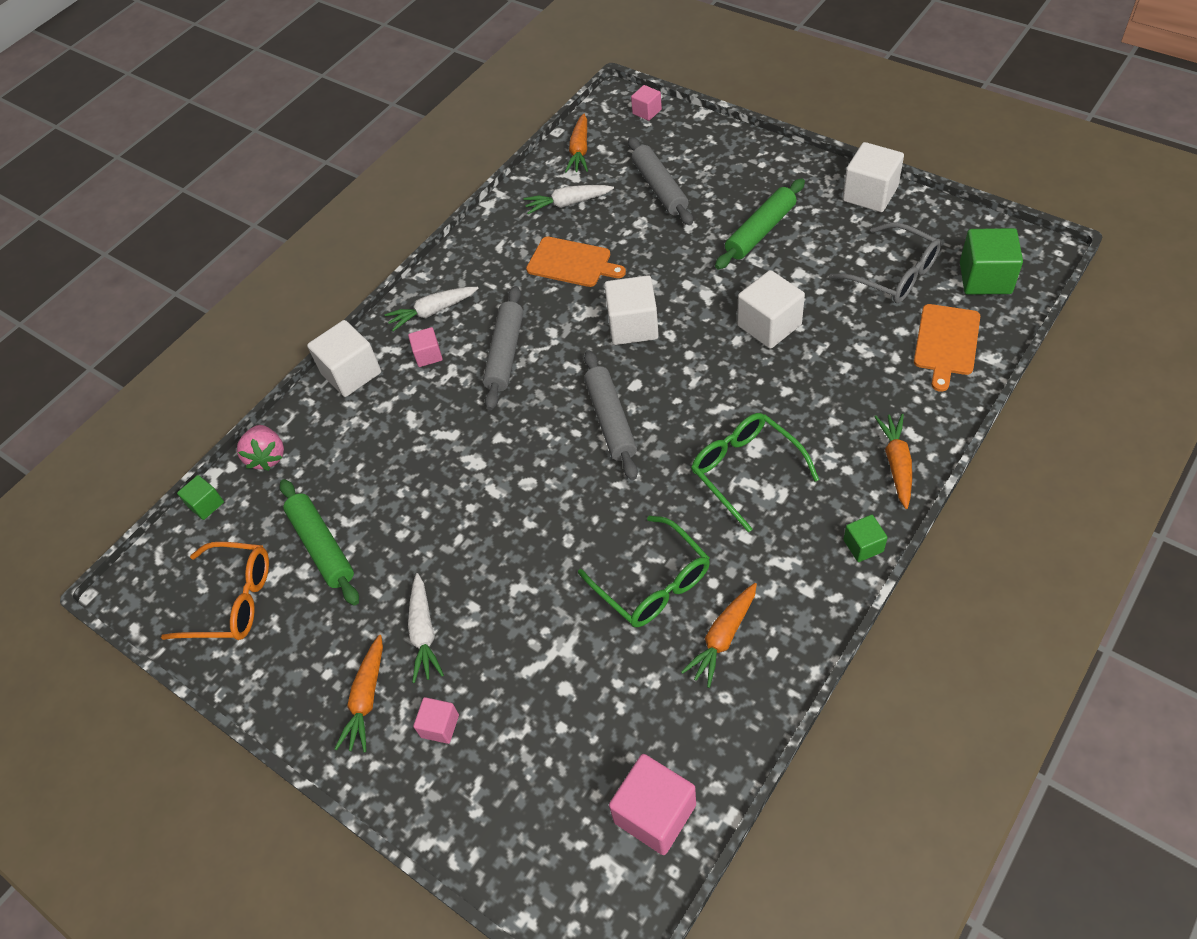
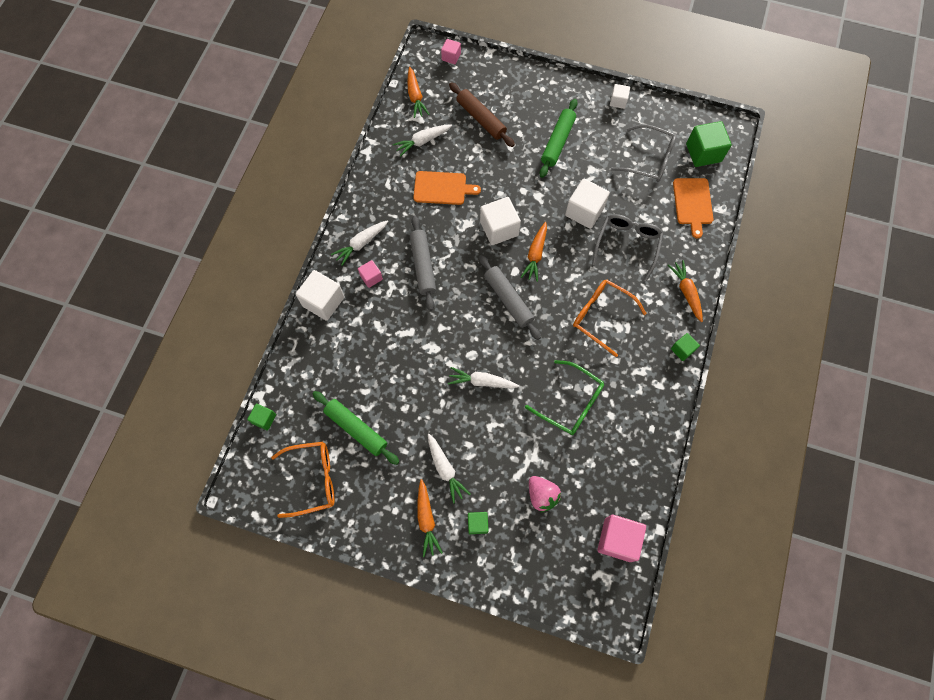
camera: 25 degrees left, 15 degrees up
(267, 457) = (291, 375): pink strawberry -> pink strawberry (542, 495)
(440, 726) = (477, 524): pink cube -> green cube
(528, 523) = (482, 381): none -> white carrot
(659, 188) = (481, 119): grey rolling pin -> brown rolling pin
(723, 637) = (621, 426): orange carrot -> orange carrot (535, 254)
(745, 470) = (601, 316): green glasses -> orange glasses
(821, 380) = (627, 245): none -> grey glasses
(870, 194) = (618, 101): white cube -> white cube, size x0.55

